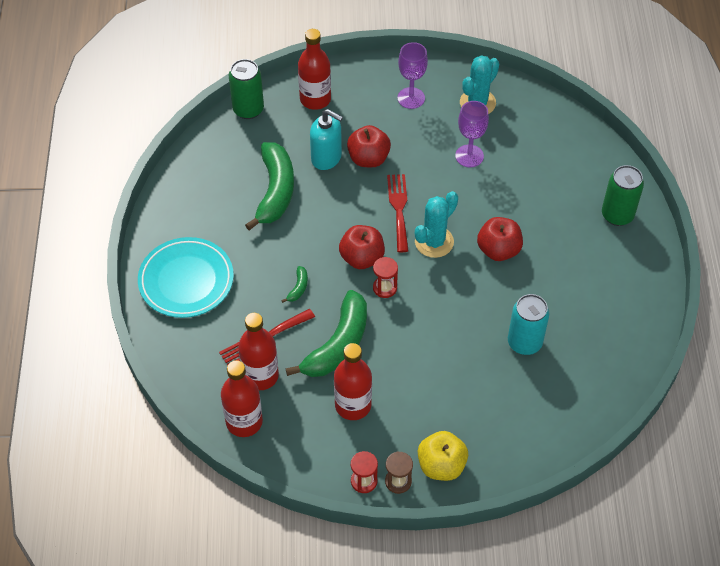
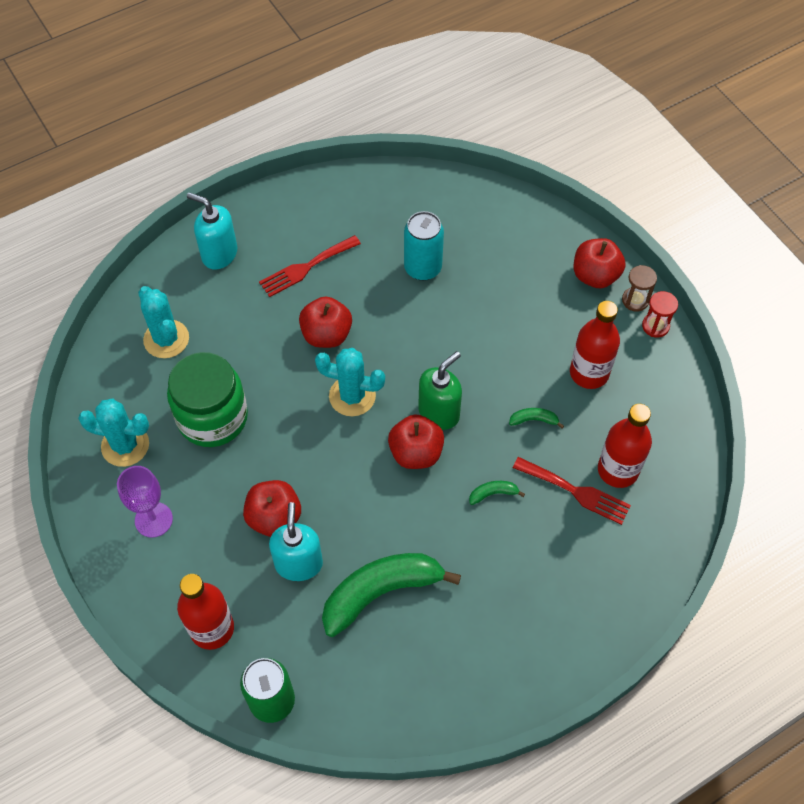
camera: 120 degrees left, 5 degrees up
(186, 281) = (561, 613): turquoise plate -> none
(244, 422) = (675, 456): red bottle -> none
(338, 345) = (534, 420): green banana -> green banana, size x0.41
(385, 288) = (439, 413): red hourglass -> green soap dispenser
(398, 209) = (328, 450): red fork -> red fork (306, 267)
(441, 465) = (595, 276): yellow apple -> red apple
(469, 156) = (212, 417): purple goblet -> green jar
(554, 155) = (166, 339): none -> turquoise cactus
(617, 215) = (219, 254): green can -> turquoise soap dispenser

